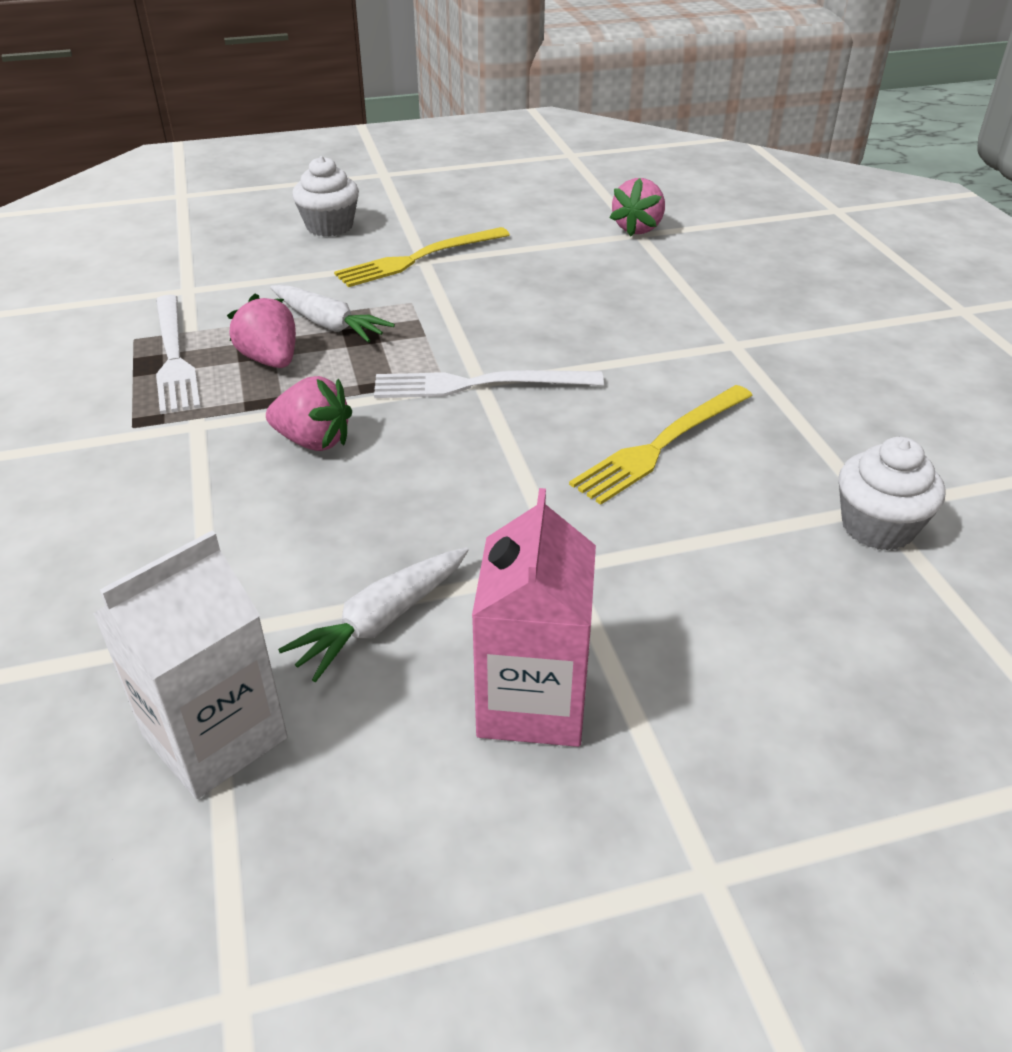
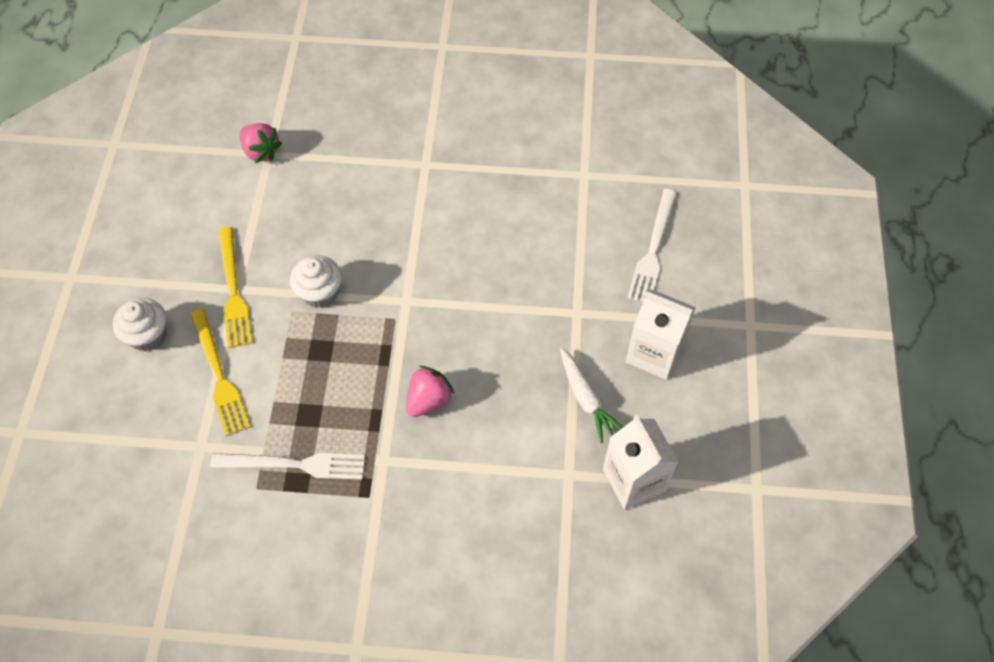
camera: 70 degrees left, 20 degrees up
(270, 360) = (327, 407): pink strawberry -> none
(328, 324) = (297, 366): white carrot -> none
(478, 385) = (408, 302): white fork -> white fork (653, 249)
(532, 701) = (654, 353): pink carton -> white carton
(661, 445) = (503, 237): yellow fork -> yellow fork (219, 375)
(877, 527) = (597, 180): white cupcake -> white cupcake (320, 292)

